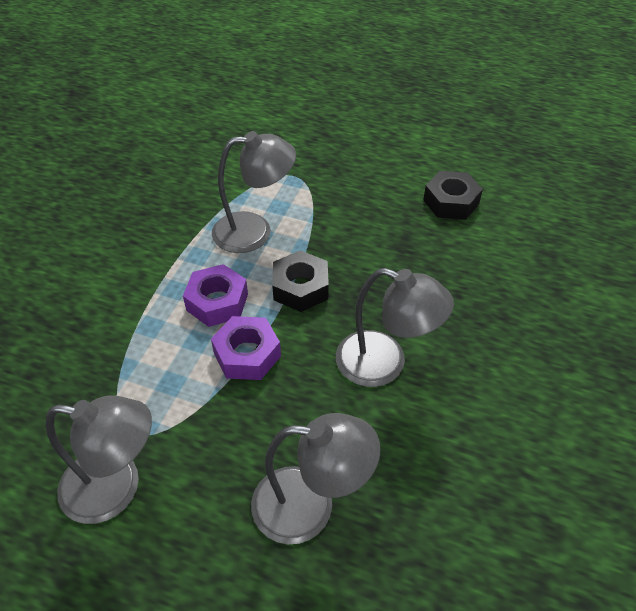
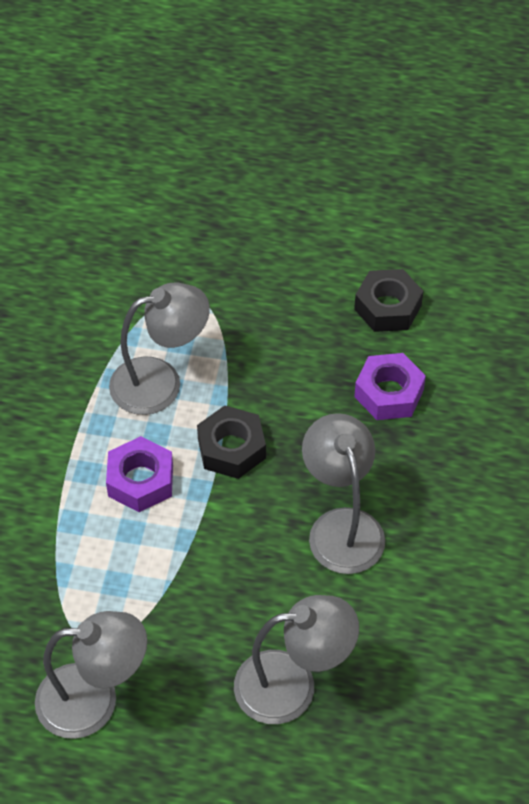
camera: 10 degrees left, 5 degrees up
(247, 354) = (190, 538): purple nut -> purple nut (389, 393)
(385, 364) = (341, 526): grey lamp -> grey lamp turned 120 degrees counterclockwise

